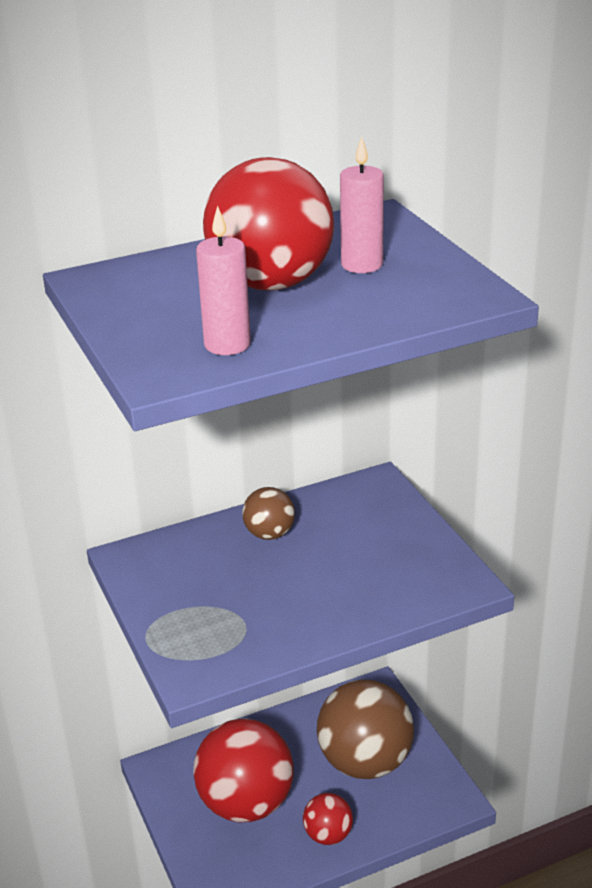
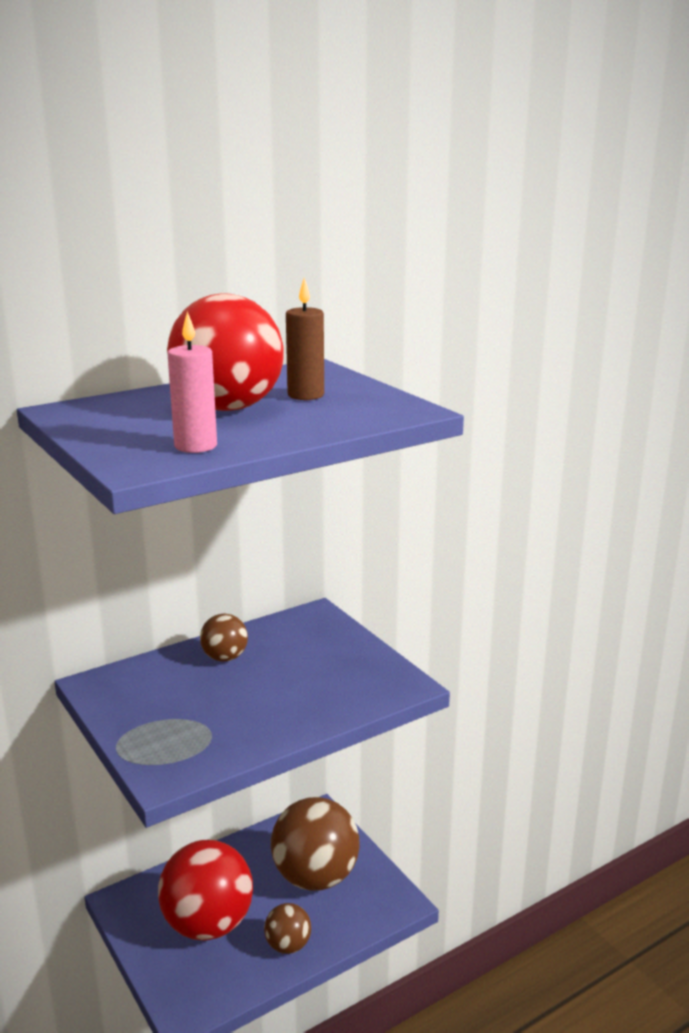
camera: 10 degrees left, 10 degrees down
(328, 835) = (288, 945): red ball -> brown ball
(362, 265) = (306, 395): pink candle -> brown candle

